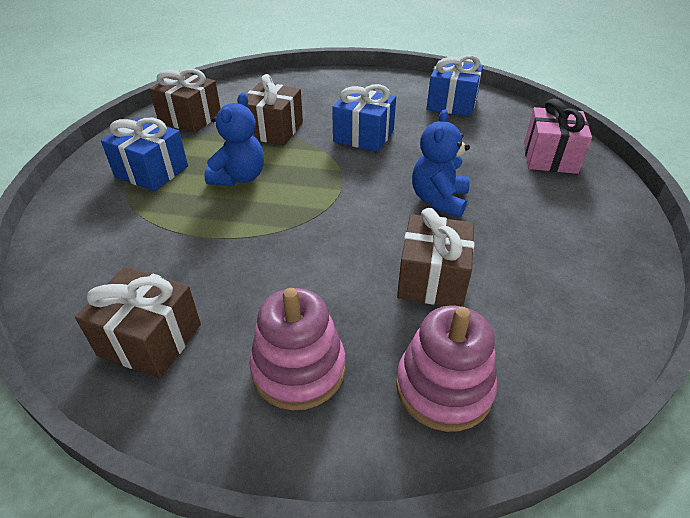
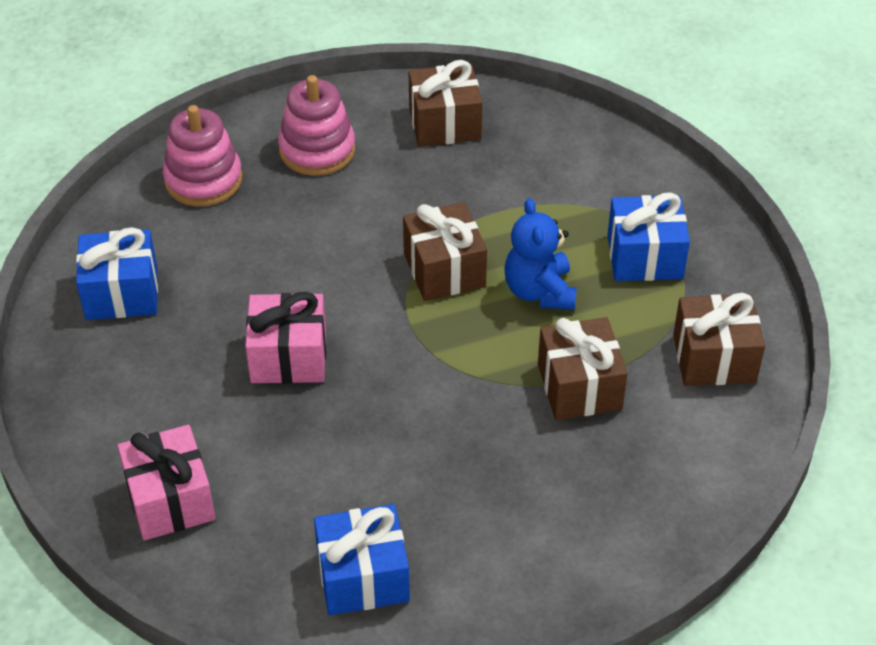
camera: 150 degrees right, 5 degrees up
(363, 136) = (449, 430): blue gift -> blue gift (121, 293)
(432, 279) = (251, 259): brown gift -> brown gift (444, 270)
(439, 200) = (288, 357): blue teddy bear -> pink gift

